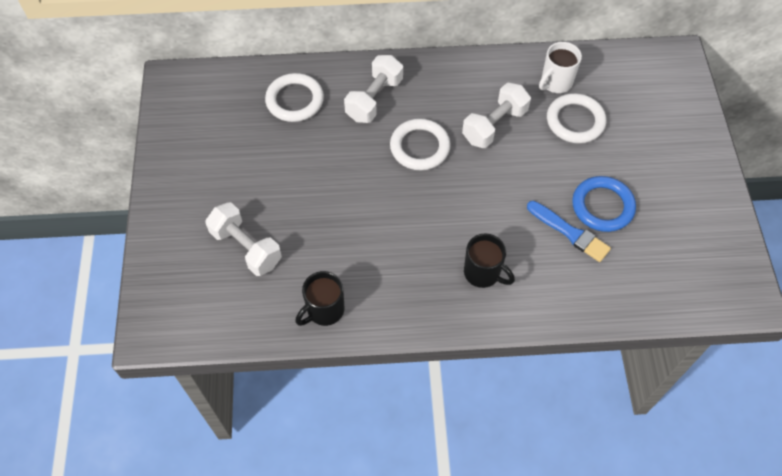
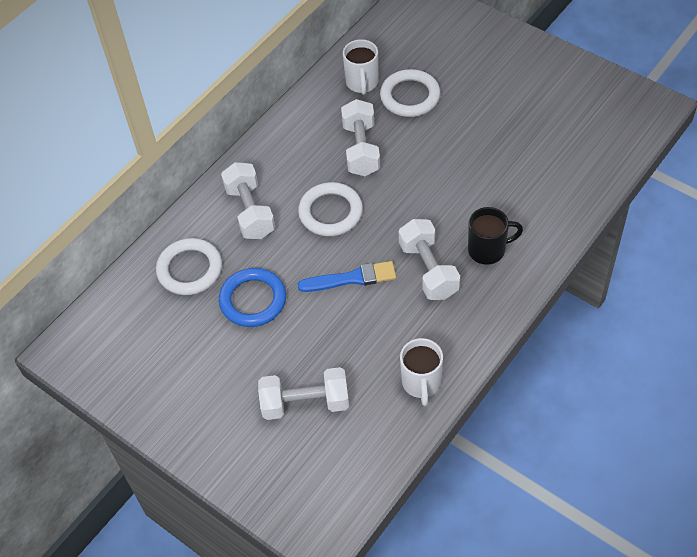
camera: 45 degrees left, 5 degrees down
(324, 310) = (421, 383): black mug -> white mug
(427, 245) = (428, 270): none -> white dumbbell
(570, 233) = (504, 170): blue brush -> blue brush (351, 278)
(602, 206) = (501, 134): blue ring -> blue ring (253, 300)

